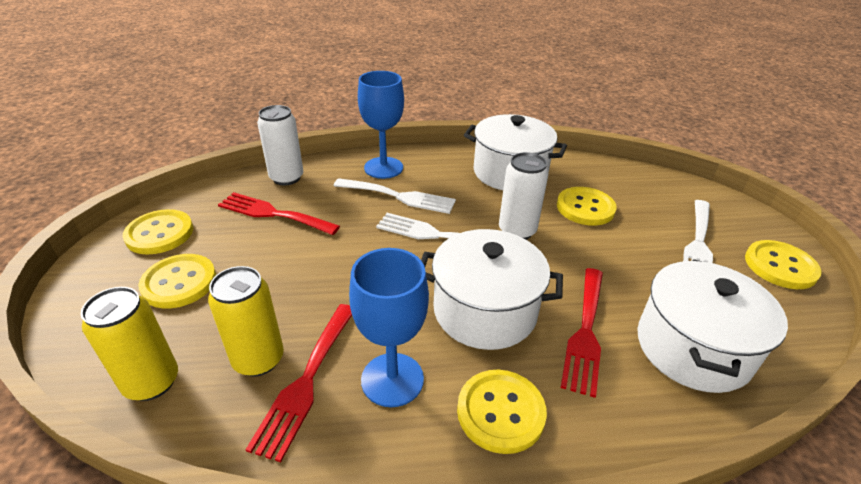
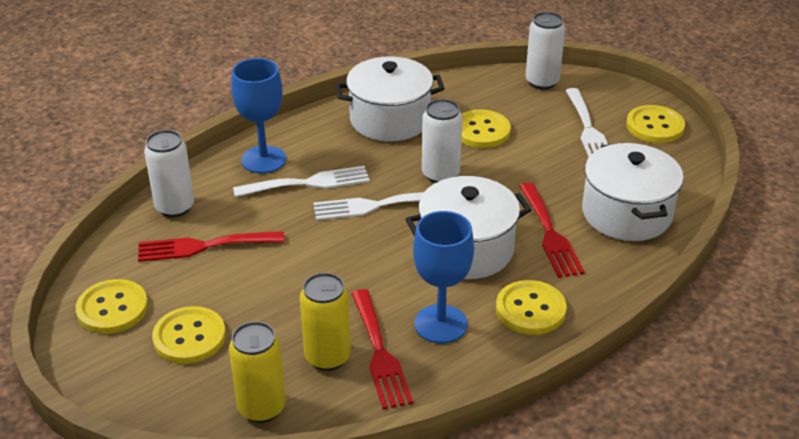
camera: 30 degrees left, 0 degrees up
(675, 187) = (542, 82): none -> white can

